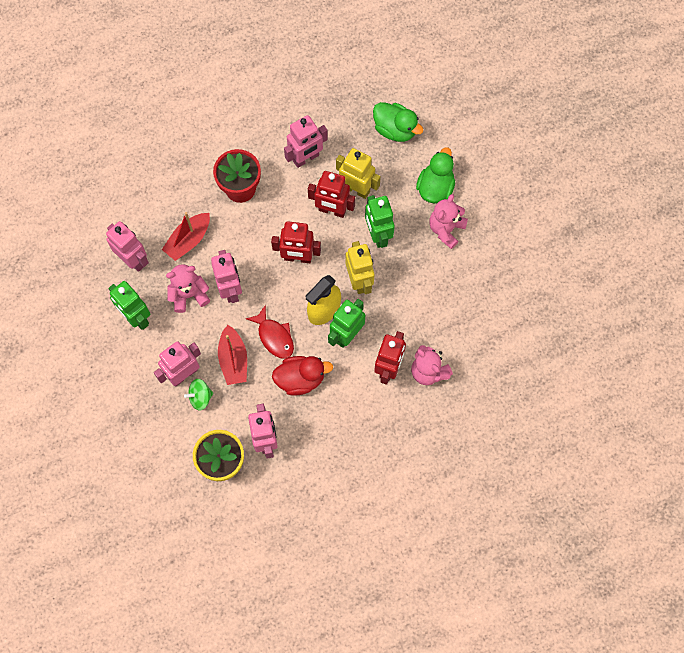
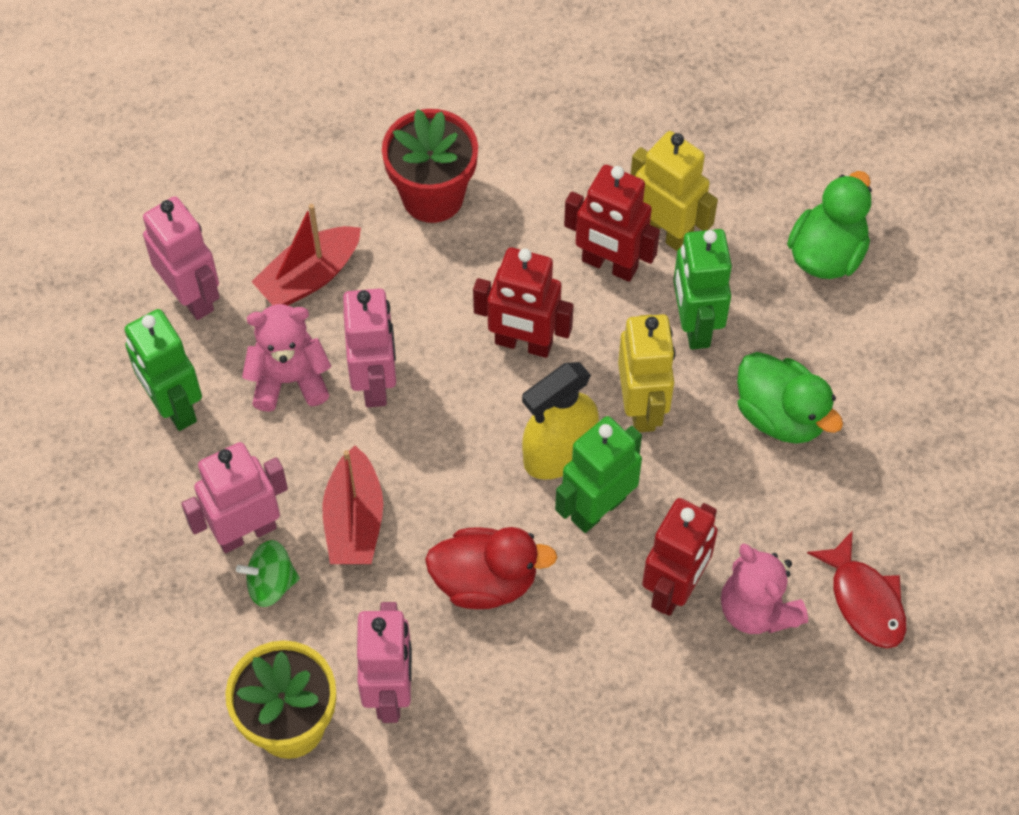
camera: 10 degrees right, 10 degrees down
(274, 337) = (447, 489): red fish -> red fish (864, 600)
(306, 158) = (574, 161): pink robot -> none
(395, 129) = (762, 134): green duck -> green duck (780, 415)
(446, 229) = (837, 336): pink teddy bear -> none

